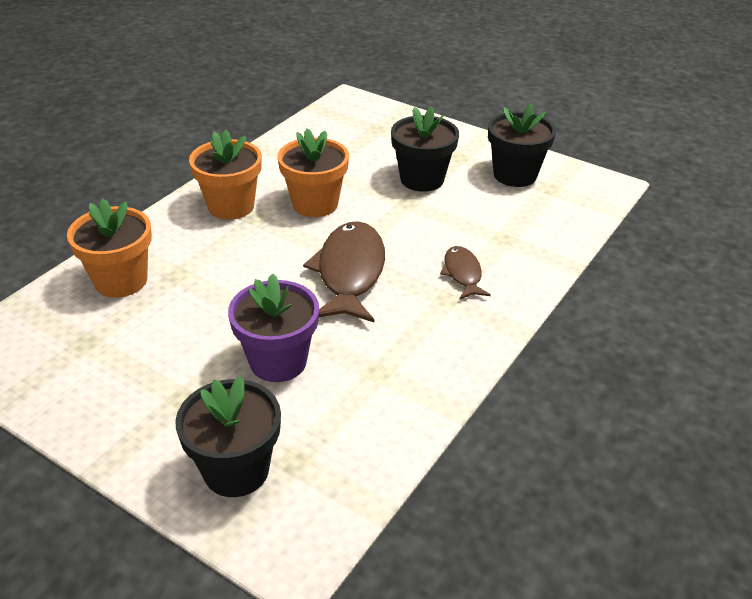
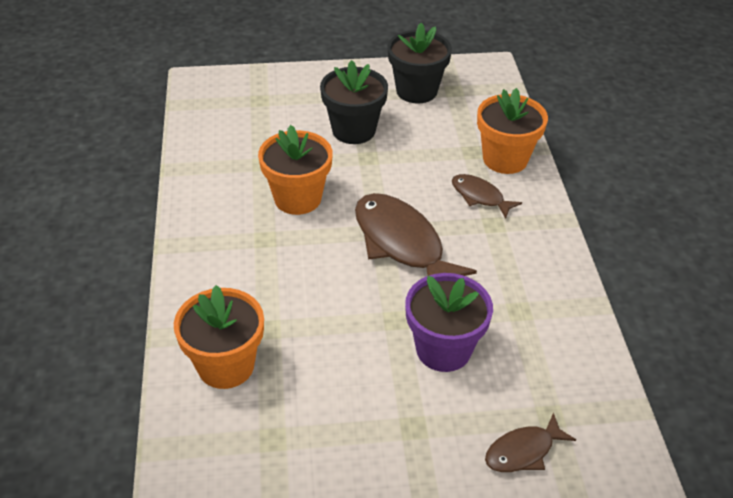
camera: 40 degrees left, 5 degrees up
(231, 206) = (229, 240): orange flower pot -> orange flower pot (505, 159)
(236, 470) = (523, 451): black flower pot -> brown fish

